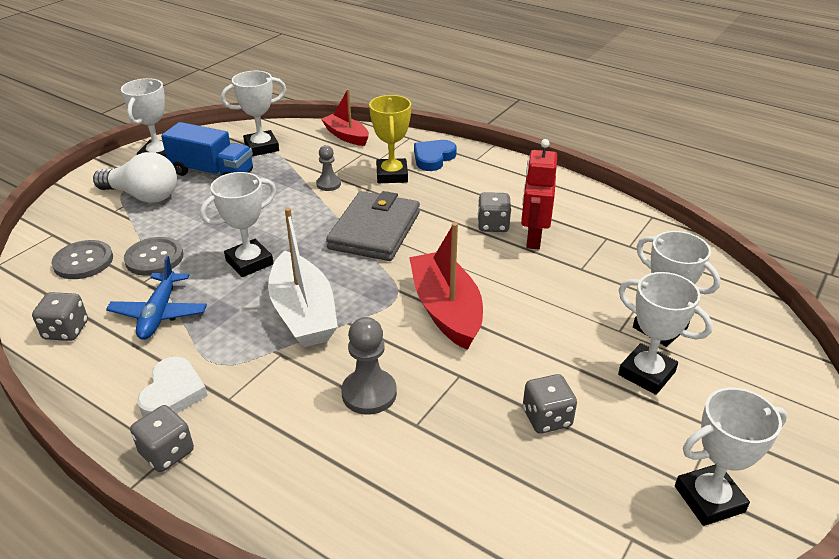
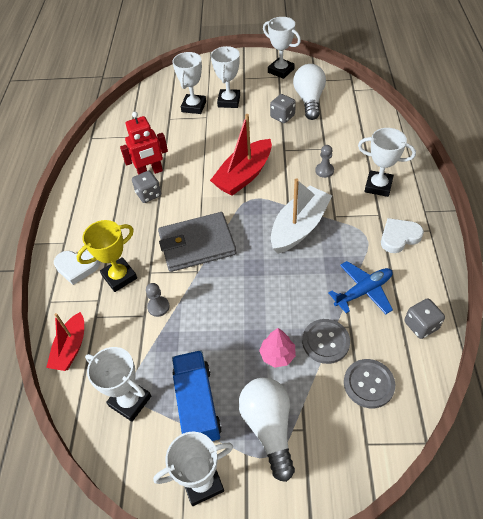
camera: 120 degrees left, 15 degrees up
(167, 452) = (425, 212): grey dice -> none
(187, 226) = (277, 355): none -> pink tree
(249, 262) = (282, 284): white trophy -> white trophy (378, 186)
(369, 393) = (324, 171): grey pawn -> grey pawn, size x0.63
(433, 158) = (77, 267): blue heart -> white heart
(566, 483) = (309, 100): none -> white light bulb

